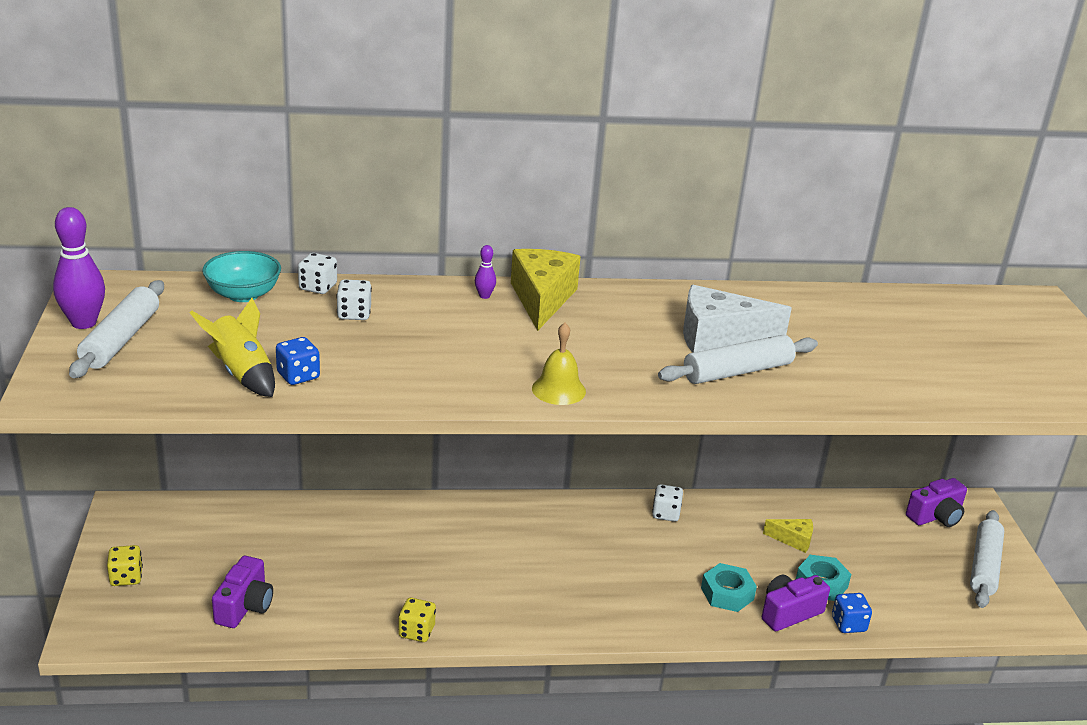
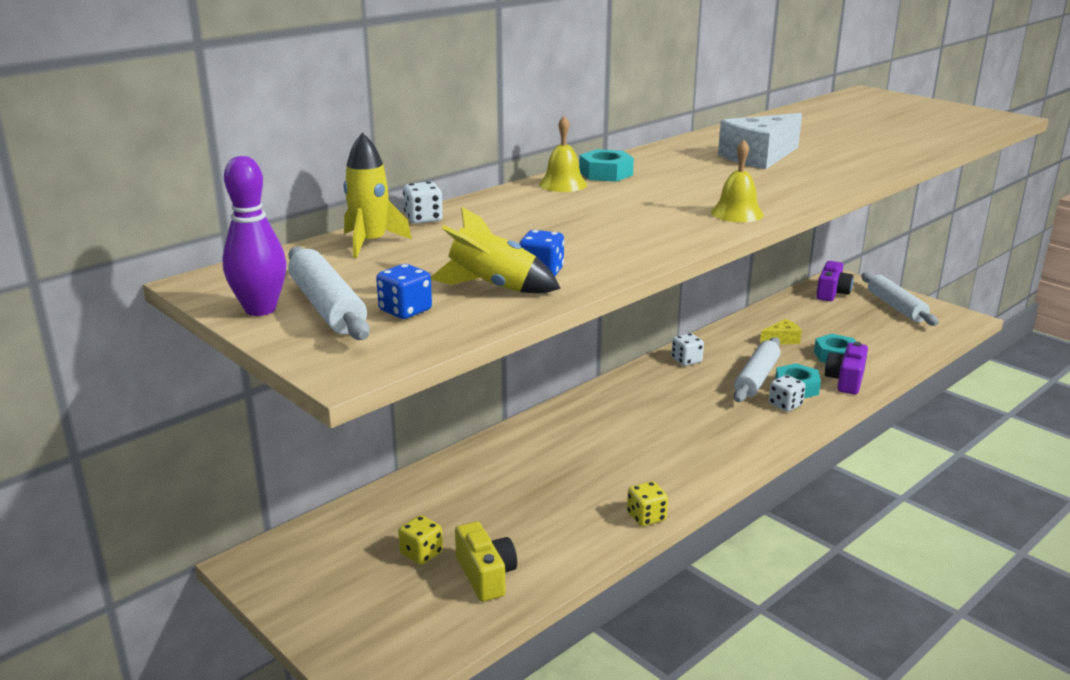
camera: 35 degrees left, 5 degrees down
(126, 577) = (340, 614): yellow dice -> yellow dice (421, 553)
(243, 295) = (370, 243): turquoise bowl -> yellow rocket
(245, 606) = (485, 575): purple camera -> yellow camera
(354, 314) = (492, 224): white dice -> white dice (785, 405)
(484, 296) = (563, 184): purple bowling pin -> yellow bell
(542, 299) = (605, 173): yellow cheese -> turquoise nut
(737, 372) = (811, 168): white rolling pin -> white rolling pin (756, 378)
(848, 624) = (884, 370): blue dice -> blue dice (405, 310)

